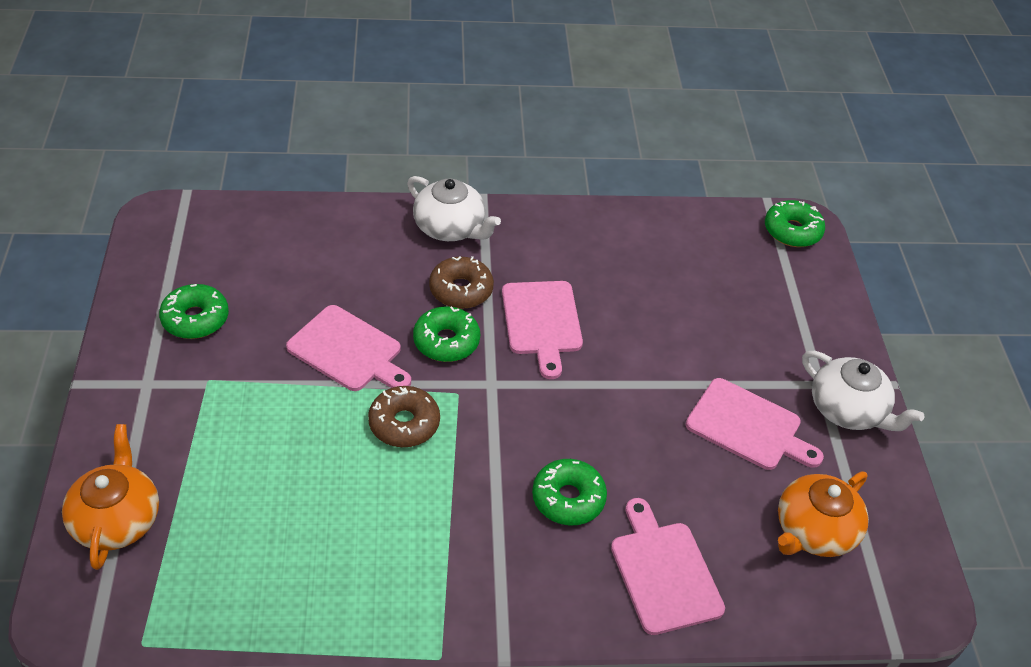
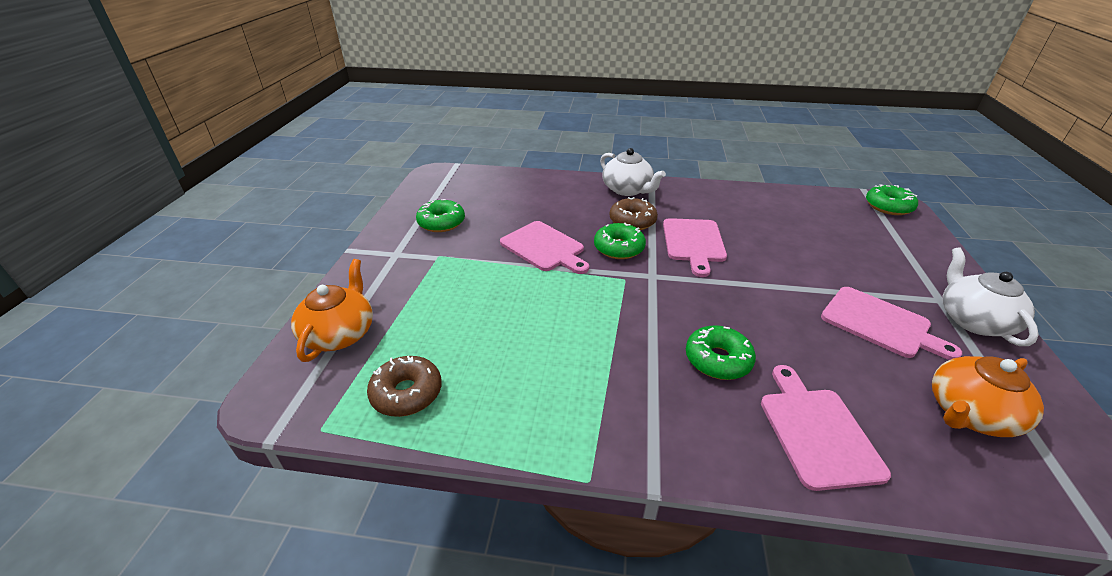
camera: 15 degrees right, 10 degrees down
(404, 424) = (580, 294): brown donut -> brown donut (407, 393)
(848, 410) = (973, 320): white teapot -> white teapot turned 150 degrees counterclockwise

